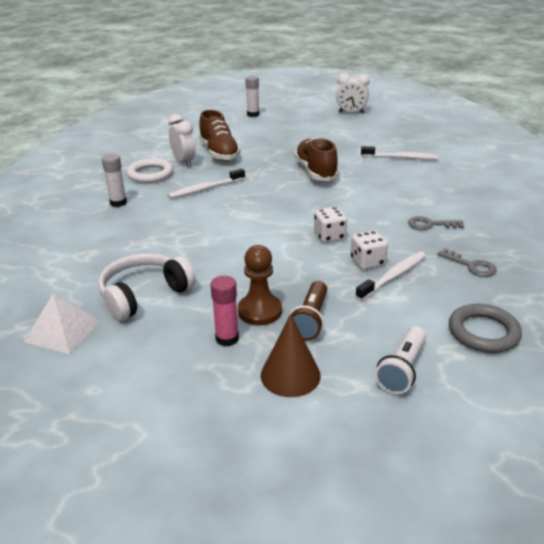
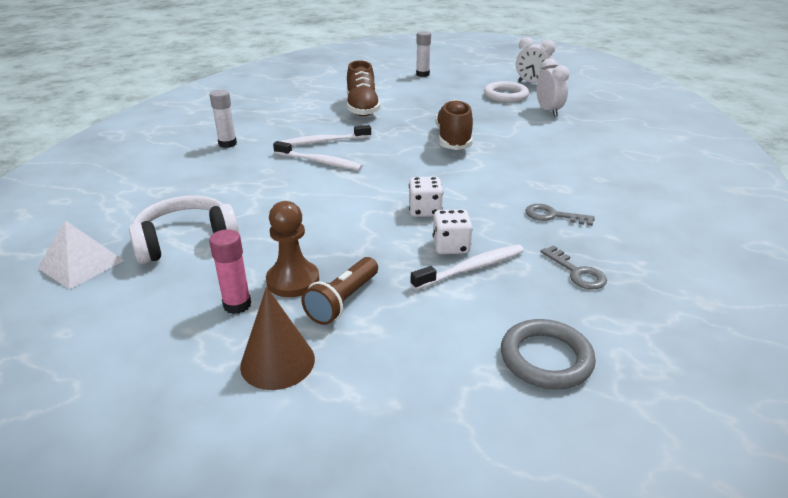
camera: 15 degrees right, 0 degrees up
(150, 174) = (278, 120): white ring -> white ring (505, 95)
(184, 162) = (320, 112): white clock -> white clock (548, 111)
(401, 158) = (561, 137): white toothbrush -> white toothbrush (319, 162)
(402, 369) = (414, 384): white flashlight -> none

